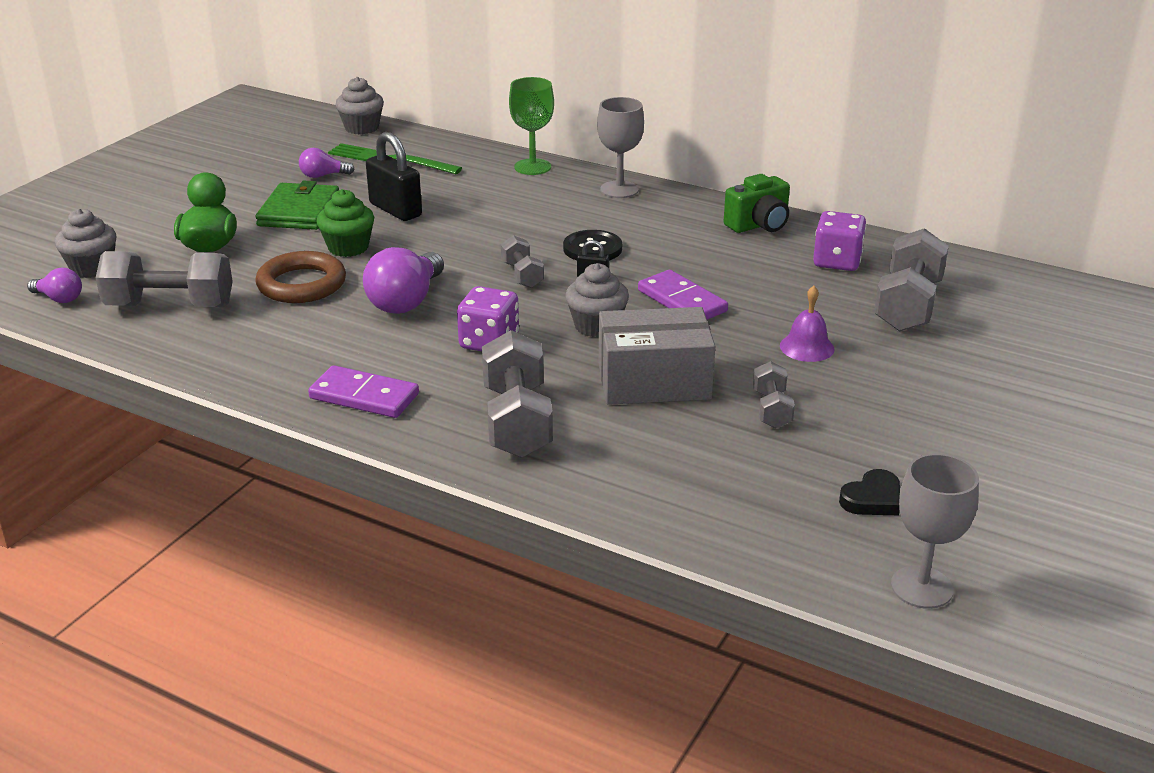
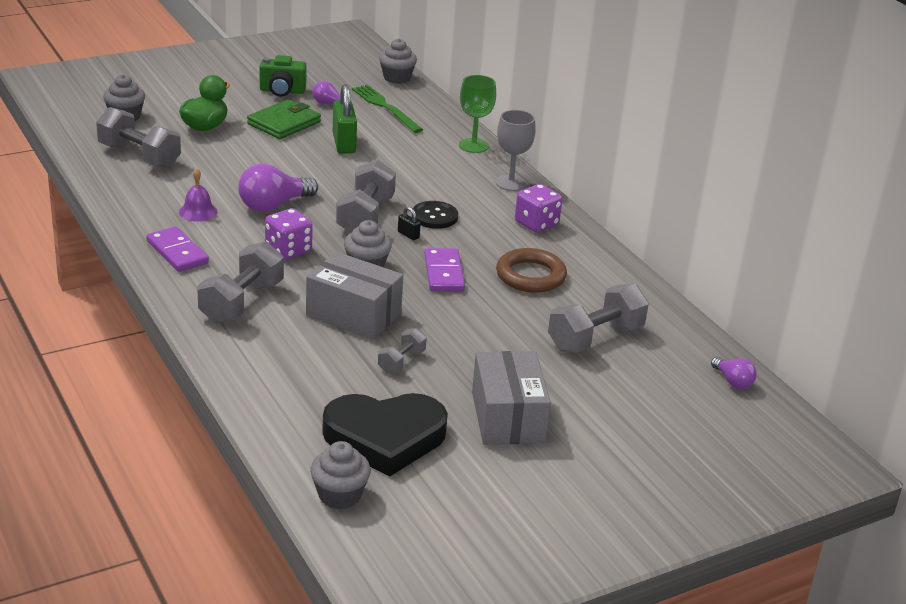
camera: 30 degrees right, 0 degrees up
(59, 298) = (87, 129): purple light bulb -> purple light bulb (733, 381)
(301, 284) = (227, 171): brown ring -> brown ring (530, 276)
(348, 247) = (283, 158): green cupcake -> none
(395, 210) = (344, 143): black padlock -> green padlock
(522, 275) = (365, 216): grey dumbbell -> grey dumbbell, size x1.86
(759, 225) = (573, 244): green camera -> green camera (282, 91)
(807, 347) = (482, 335): purple bell -> purple bell (198, 211)
(837, 261) = (591, 290): purple dice -> purple dice (536, 223)
(872, 499) = (385, 437): black heart -> black heart, size x2.41
(921, 587) = (339, 495): grey goblet -> grey cupcake
(950, 419) = (508, 417): none -> grey box

